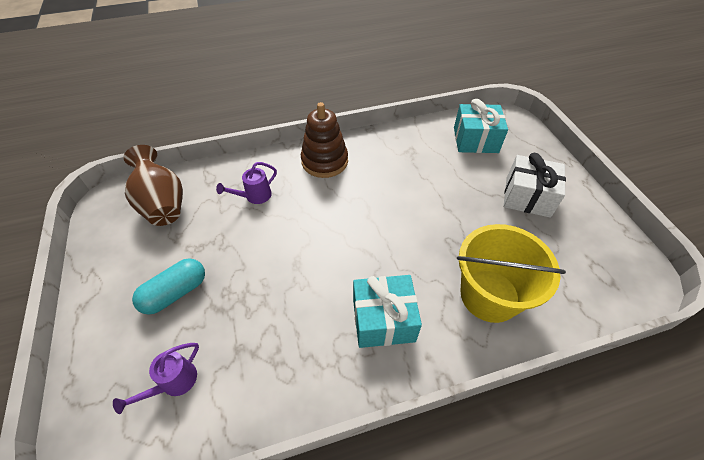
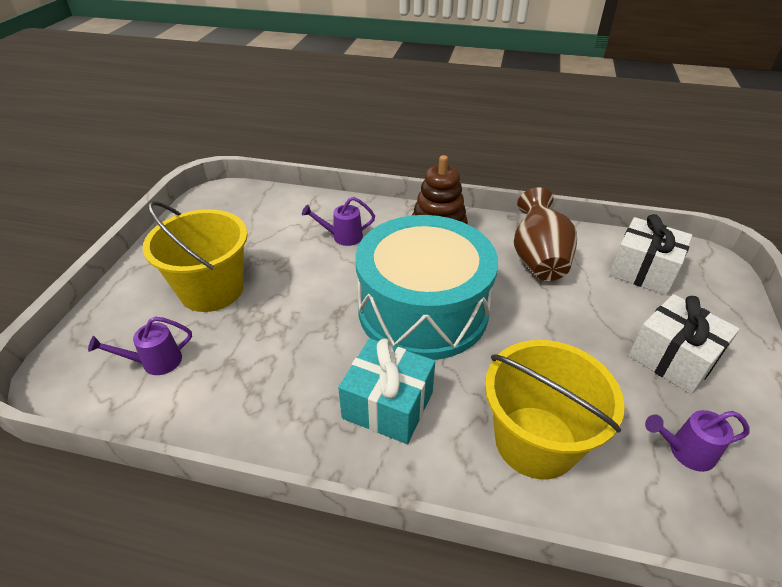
camera: 30 degrees right, 10 degrees down
(163, 204) = (256, 214): brown vase -> brown vase (538, 259)
(175, 293) = (212, 290): turquoise capsule -> yellow bucket
(357, 232) = (423, 310): none -> turquoise drum
(475, 140) = (643, 271): turquoise gift -> white gift
(569, 257) = (685, 451): none -> purple watering can

